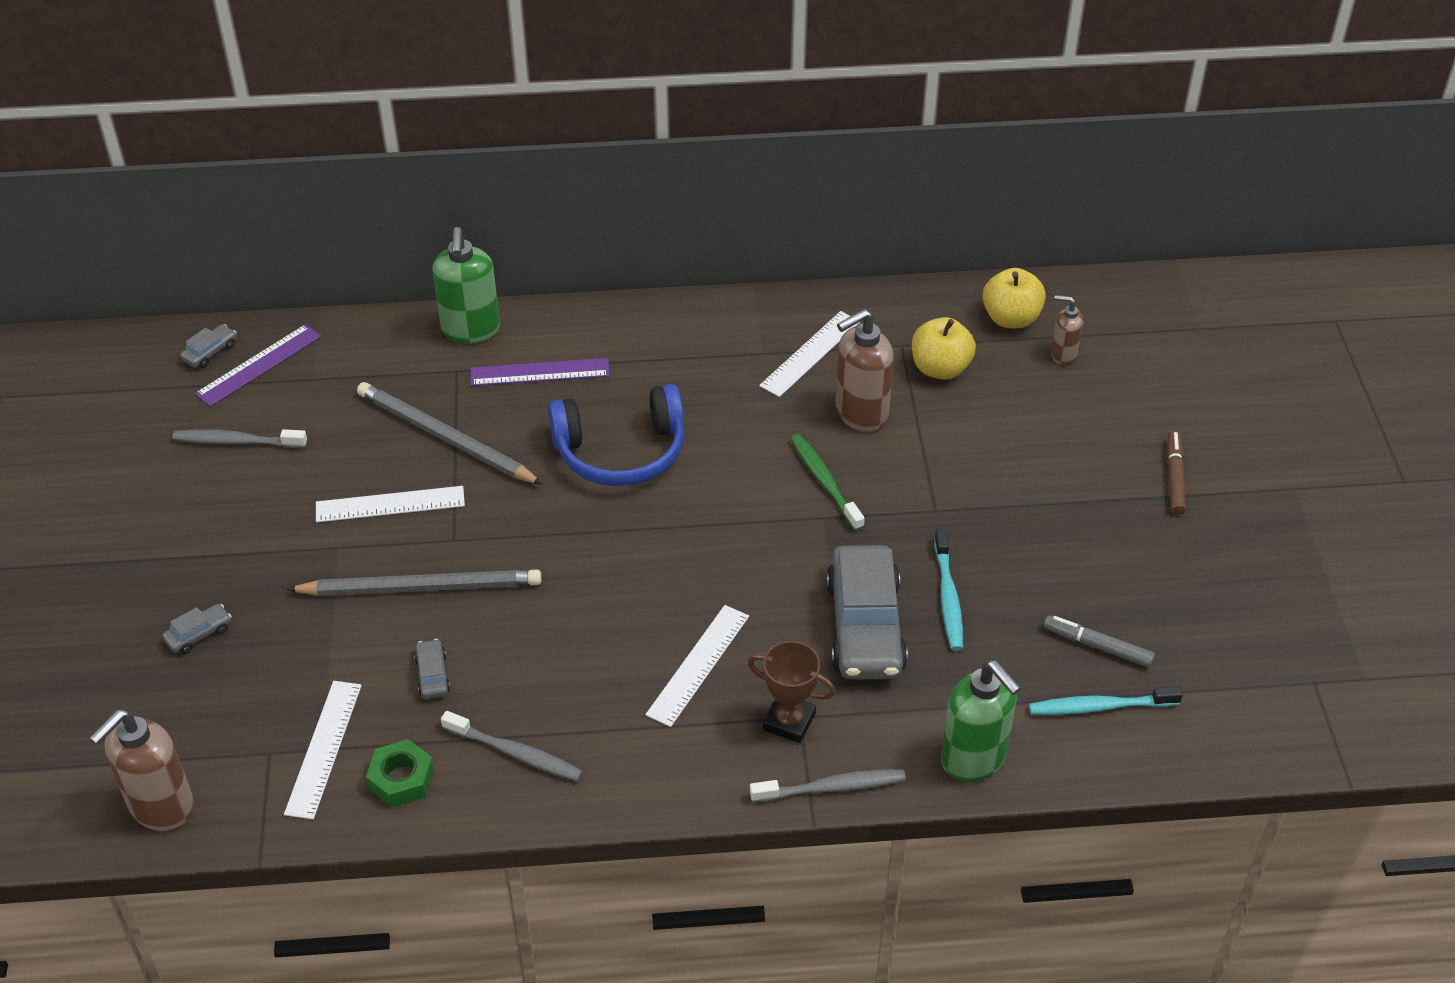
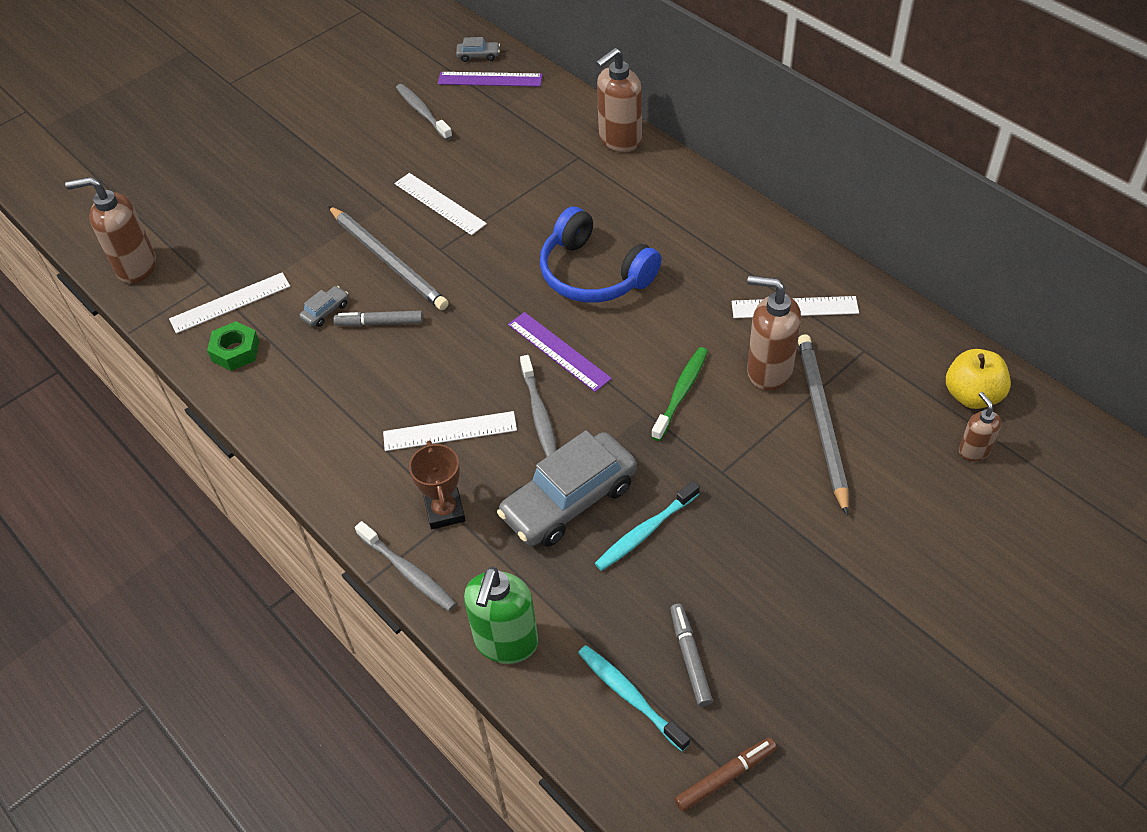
camera: 55 degrees right, 5 degrees up
(199, 634) = (267, 197): grey car -> none
(445, 437) = (518, 190): grey pencil -> grey pencil (821, 421)
(470, 330) = (619, 140): green soap dispenser -> brown soap dispenser
(499, 641) = (379, 323): none -> grey marker
(515, 753) = (299, 389): grey toothbrush -> grey toothbrush (539, 413)
(540, 372) = (619, 192): purple ruler -> purple ruler (558, 351)
(940, 368) = (867, 387): yellow apple -> none
(1174, 477) = (925, 605): brown marker -> brown marker (725, 777)

